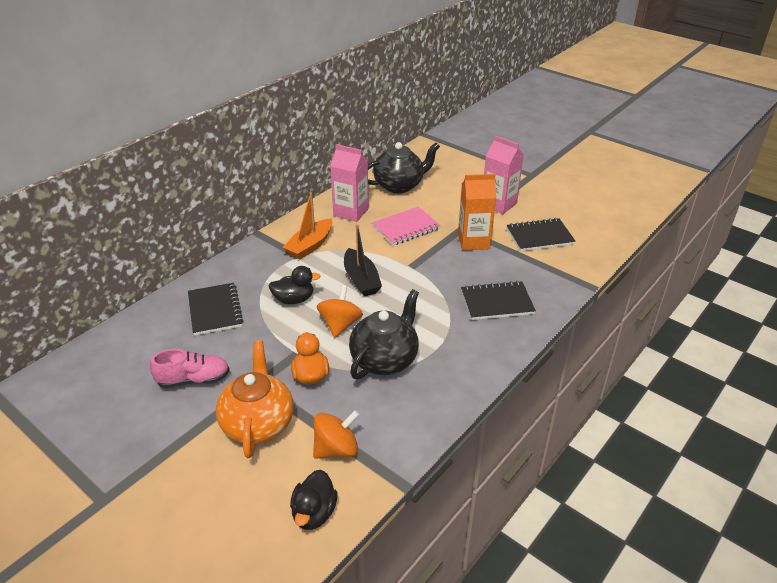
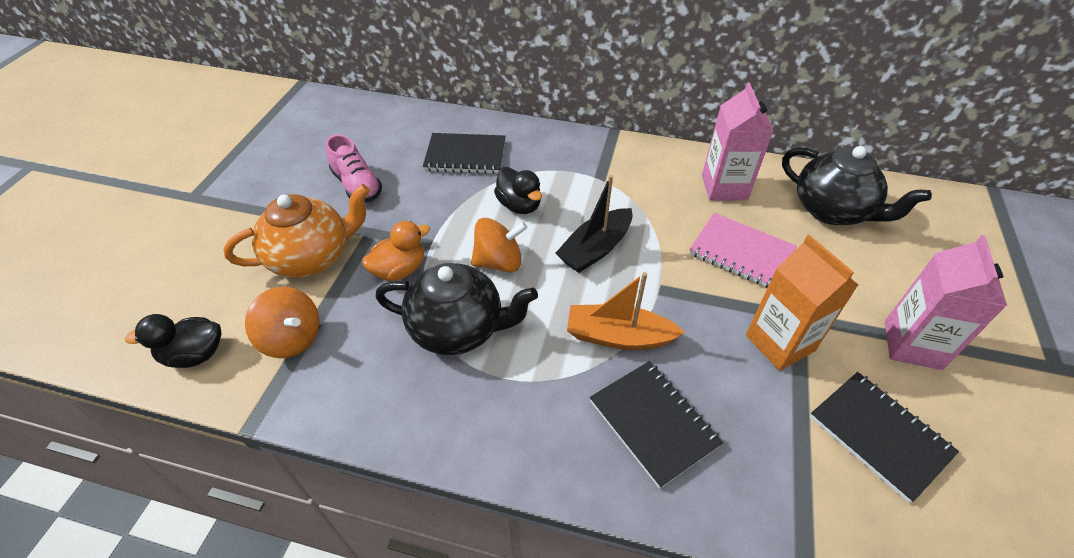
camera: 65 degrees right, 10 degrees up
(215, 310) = (465, 156): black notebook -> black notebook turned 45 degrees clockwise
(310, 245) = (625, 179): orange boat -> orange boat (618, 336)

